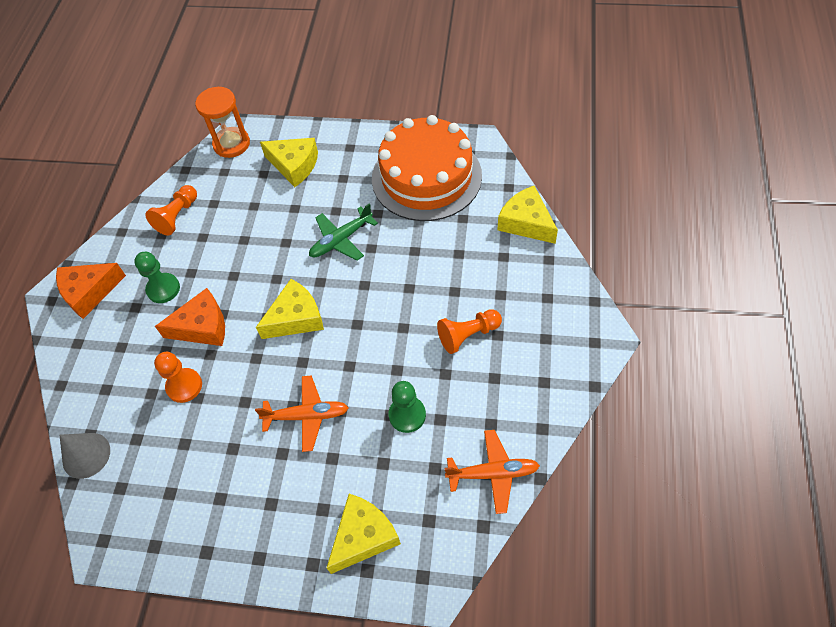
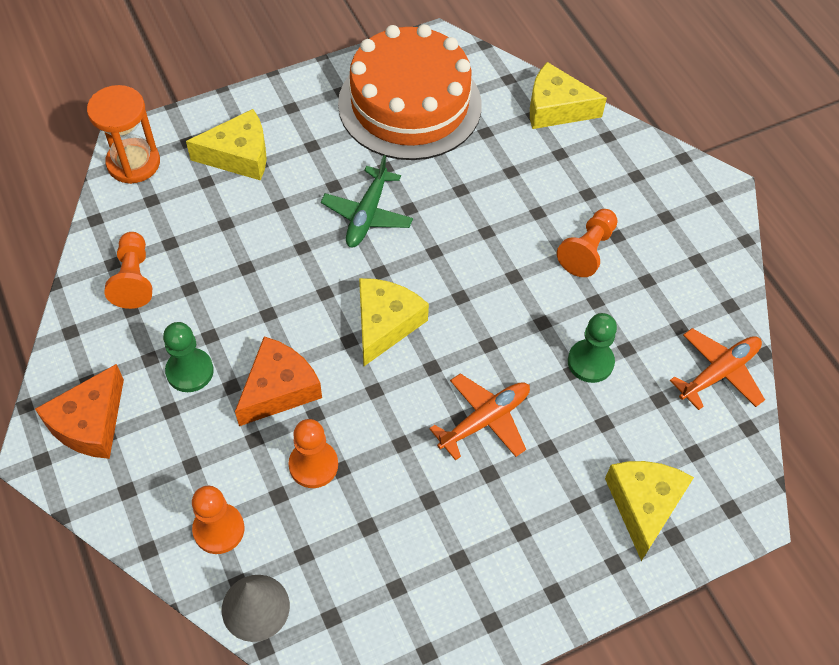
camera: 40 degrees left, 0 degrees up
(104, 395) = (219, 529): none -> orange pawn

